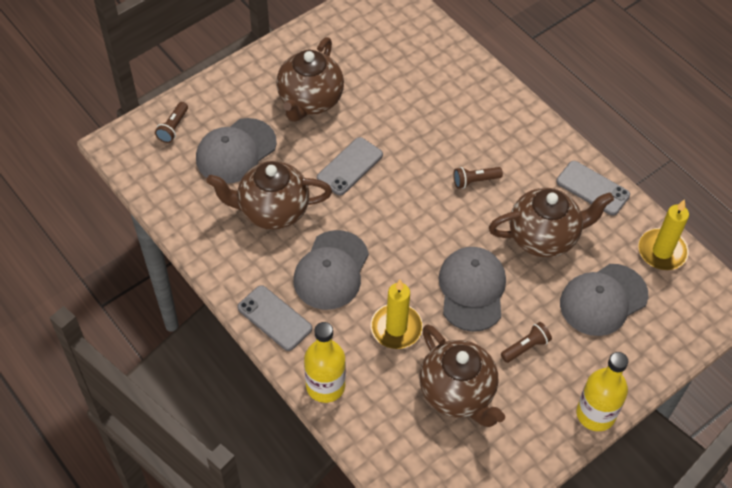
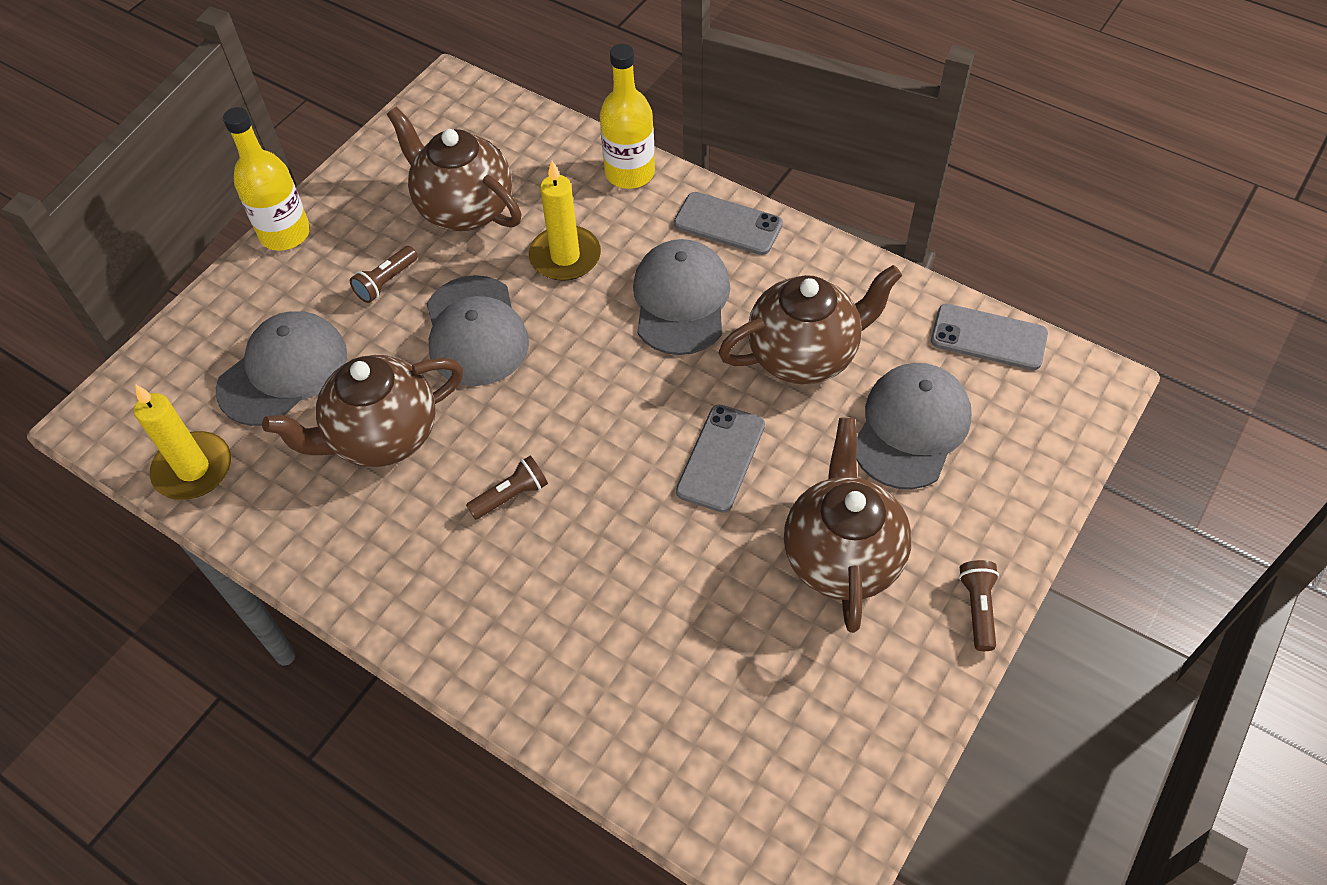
camera: 165 degrees right, 0 degrees up
(173, 127) = (1032, 436): brown flashlight -> brown flashlight (977, 608)
(592, 188) = (311, 543): grey phone -> grey phone (988, 337)

